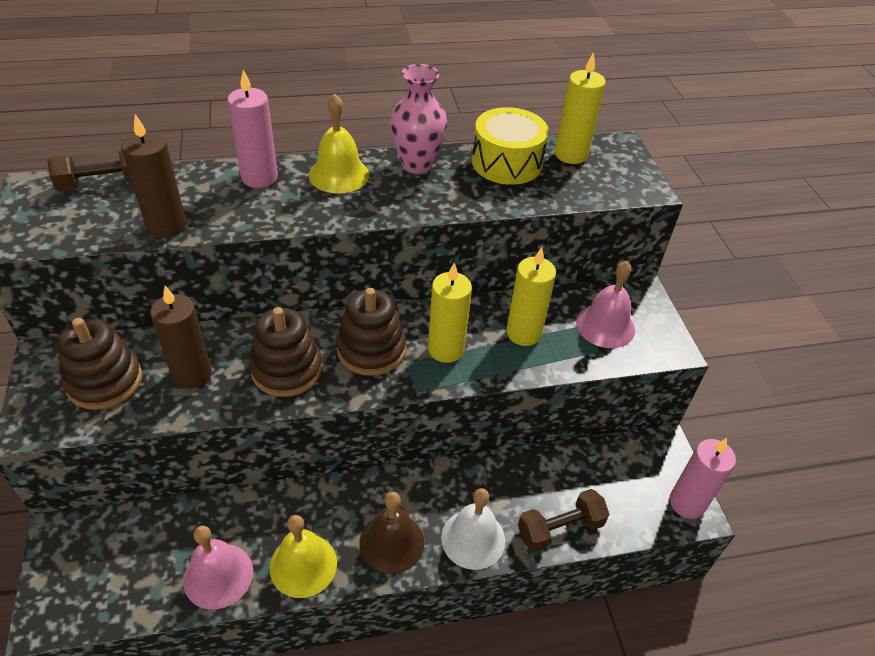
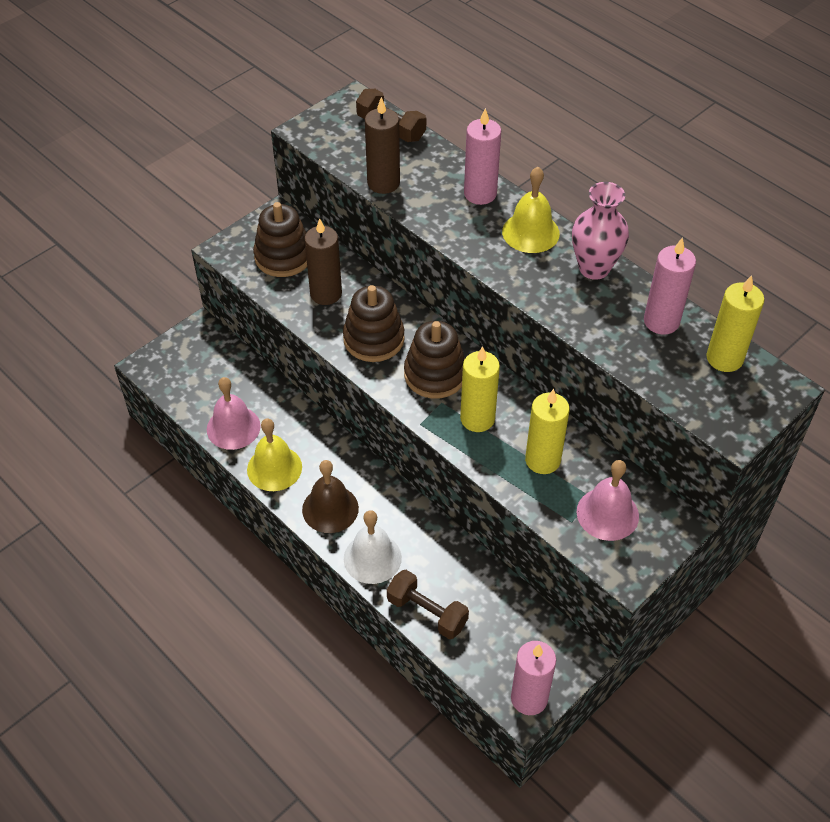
camera: 60 degrees right, 5 degrees up
(506, 163) = (661, 321): yellow drum -> pink candle

